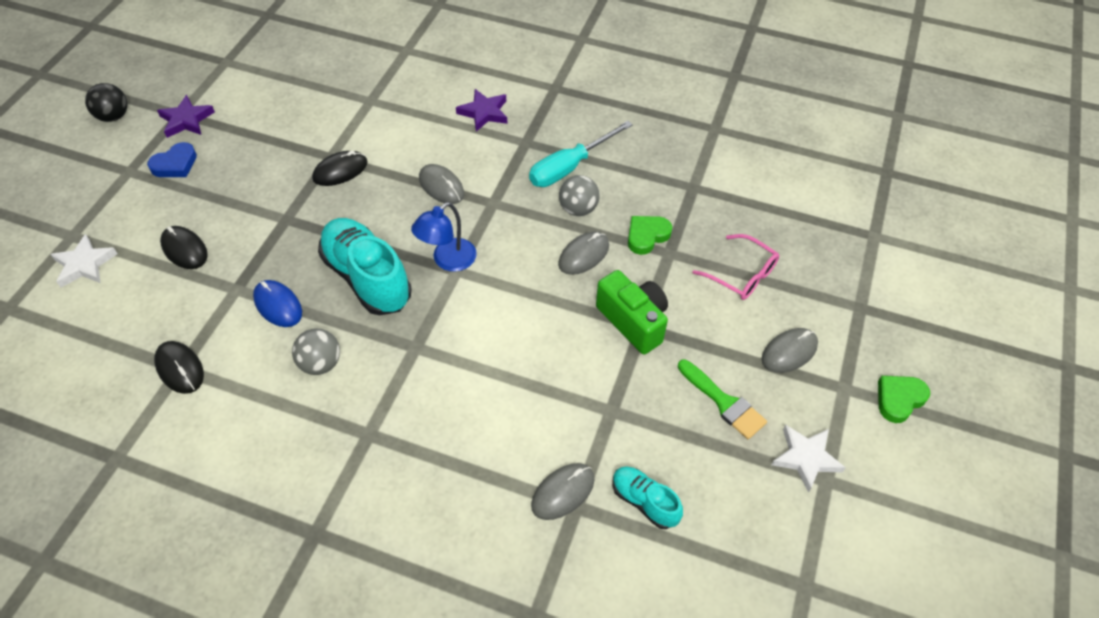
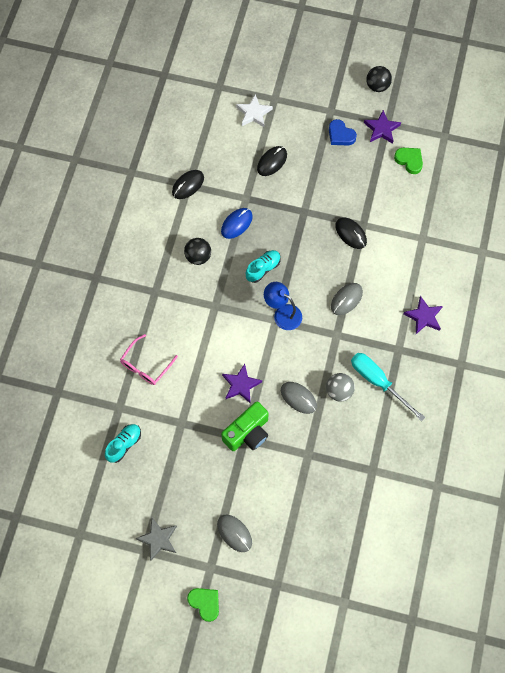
camera: 85 degrees right, 15 degrees up
(320, 363) = (198, 257): grey ball -> black ball
(367, 278) = (263, 268): turquoise shoe -> turquoise shoe, size x0.53
(555, 323) = (241, 385): none -> purple star
(563, 492) = (127, 399): grey mouse -> none
(647, 236) = (321, 438): green heart -> green heart (409, 161)
(723, 402) = (193, 490): green brush -> none
(742, 275) = (295, 504): pink glasses -> pink glasses (146, 365)
(806, 458) = (158, 539): white star -> grey star

